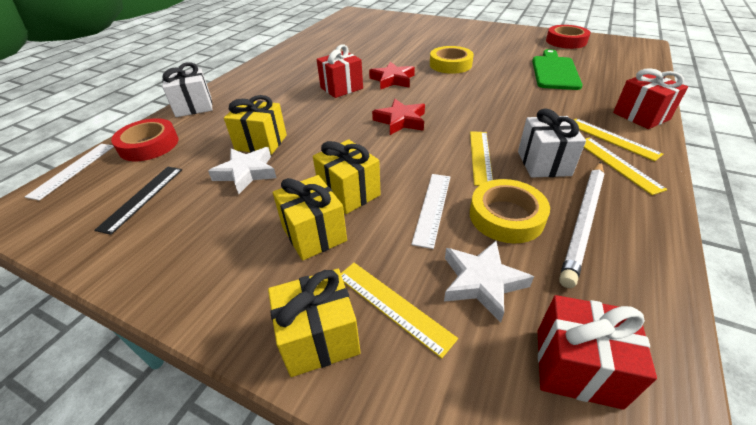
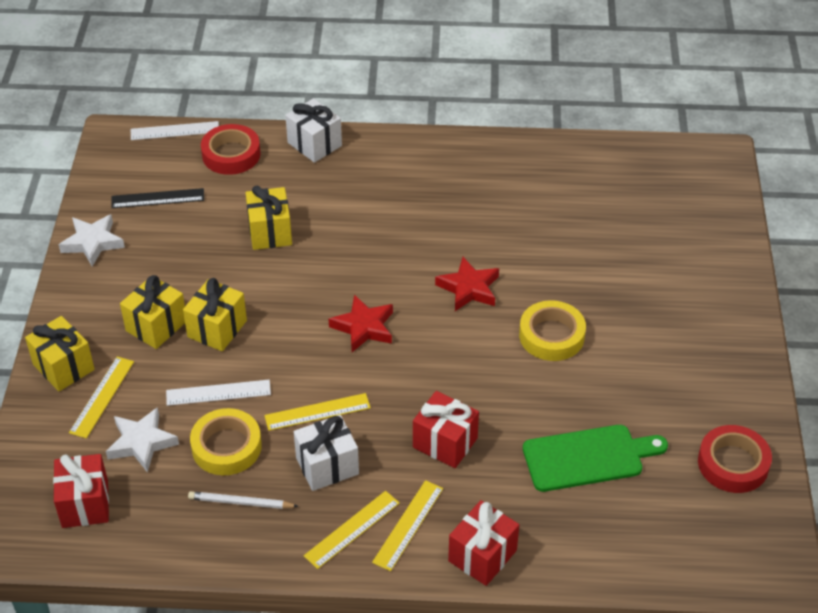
camera: 65 degrees right, 5 degrees up
(246, 173) = (217, 246): white star -> white star (93, 243)
(341, 88) = (420, 248): red gift -> red gift (445, 443)
(583, 221) = (241, 502): white pencil -> white pencil, size x0.59

